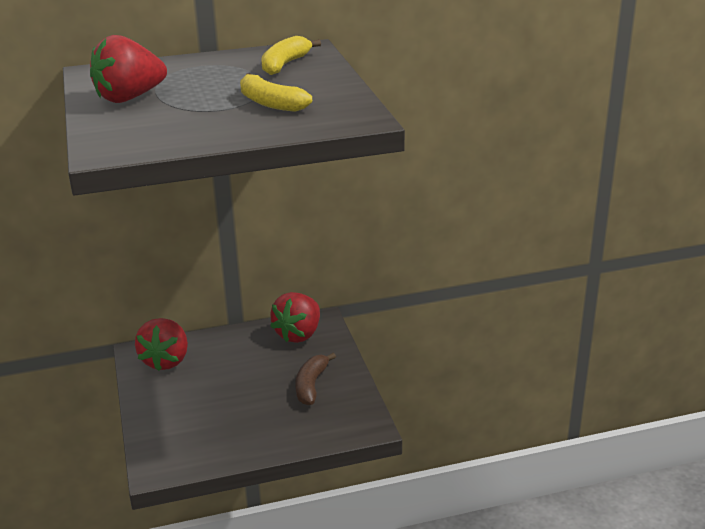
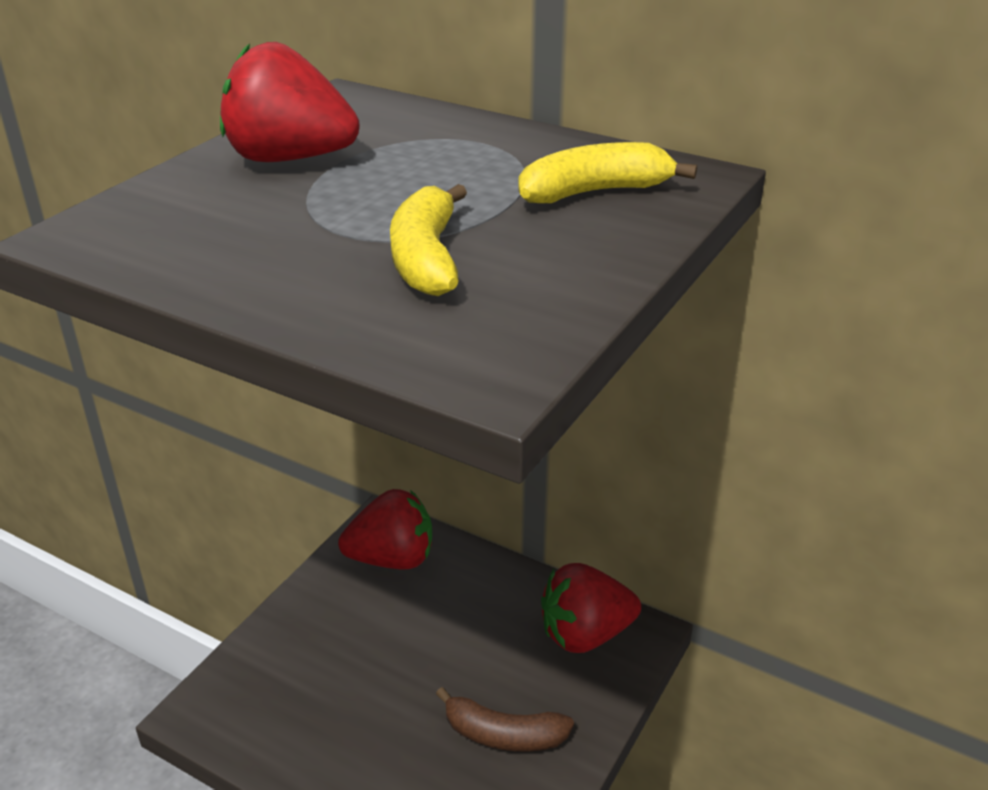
camera: 45 degrees right, 5 degrees up
(166, 361) = (392, 559): red strawberry -> red strawberry turned 150 degrees counterclockwise
(311, 385) = (503, 734): brown banana -> brown banana turned 135 degrees counterclockwise

